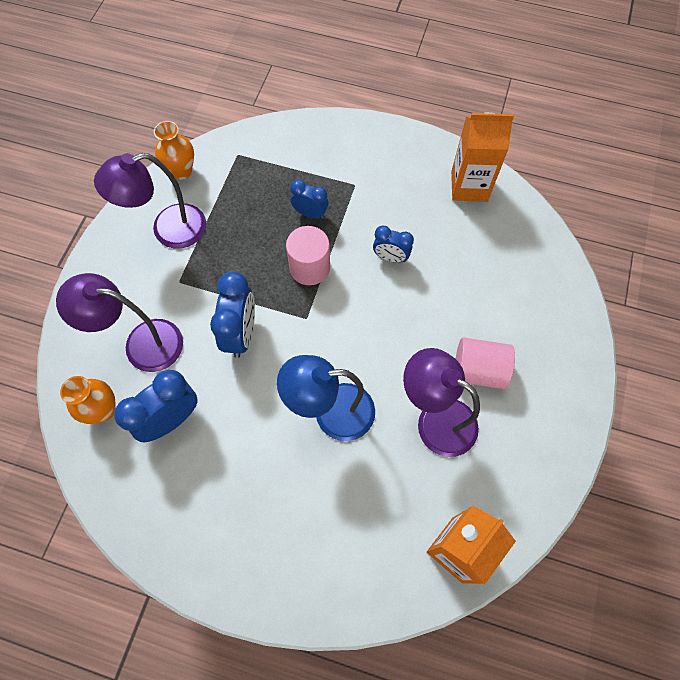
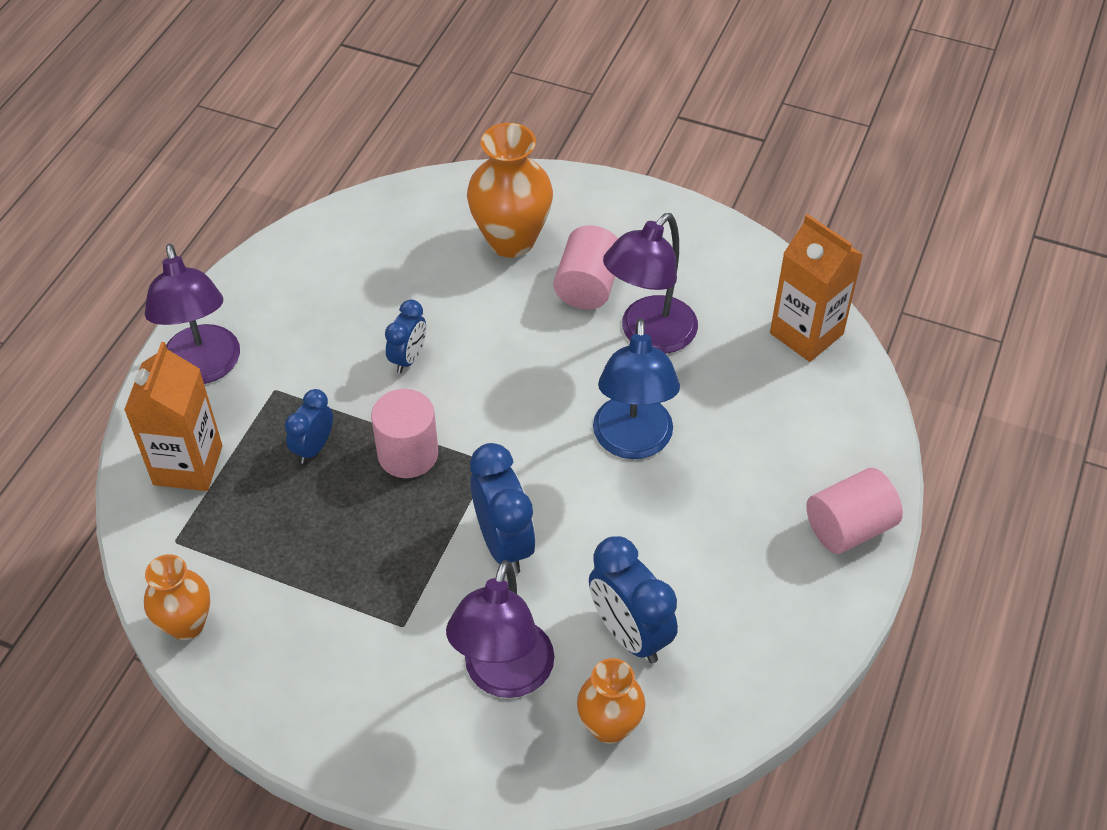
camera: 85 degrees left, 15 degrees down
(168, 230) = (302, 643): purple lamp -> purple lamp (204, 368)
(241, 333) = (504, 543): blue clock -> blue clock turned 60 degrees clockwise
(263, 582) = (849, 527): none -> pink cylinder
(469, 186) = (309, 260): orange carton -> orange carton (188, 465)
(515, 312) = (511, 240): none -> orange vase

